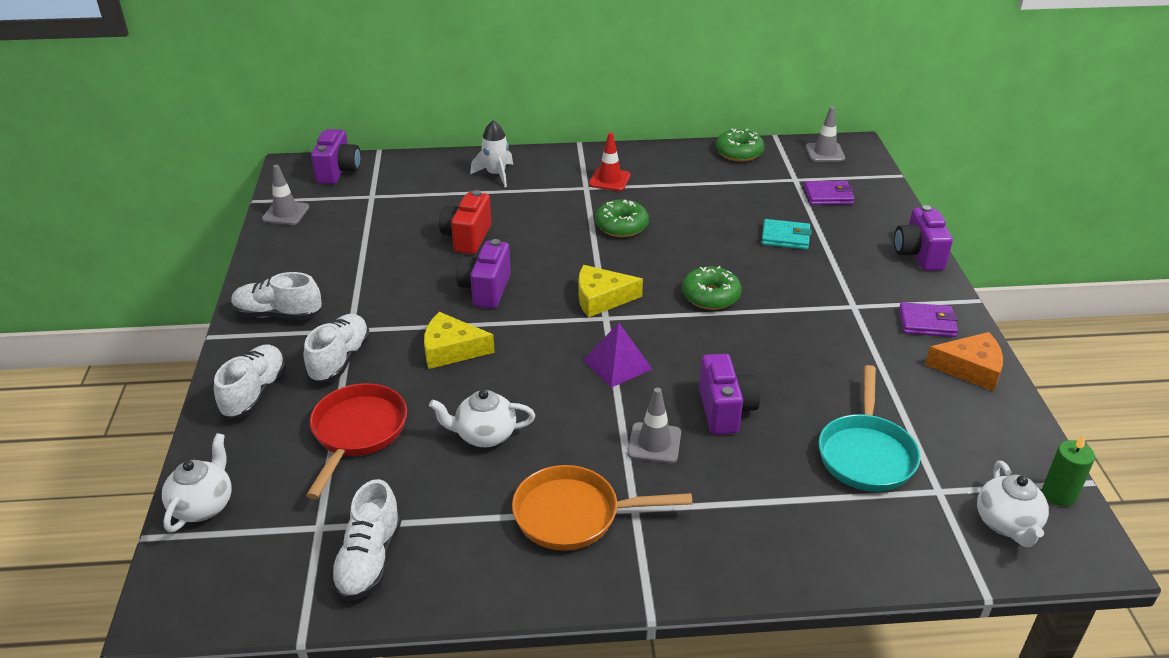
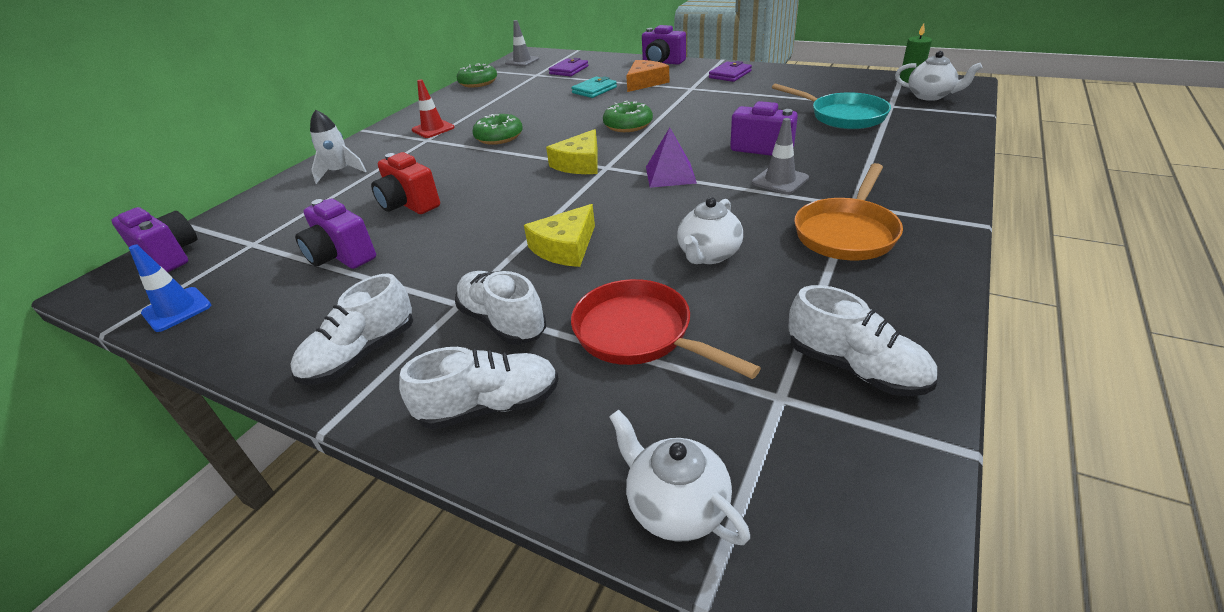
camera: 55 degrees left, 0 degrees up
(255, 393) = (490, 406): white shoe -> white shoe turned 120 degrees clockwise
(286, 213) = (177, 309): grey traffic cone -> blue traffic cone
(486, 290) = (499, 211): purple camera -> purple camera (342, 256)
(970, 368) = (783, 74): orange cheese -> orange cheese (645, 82)

